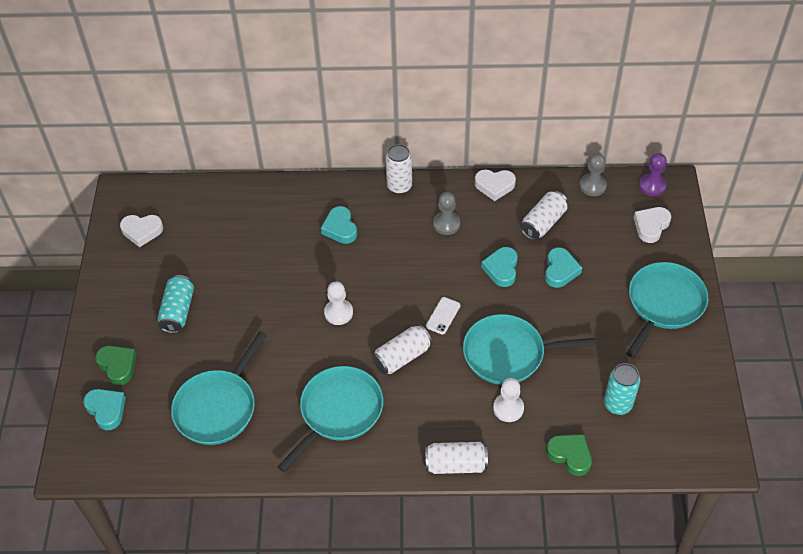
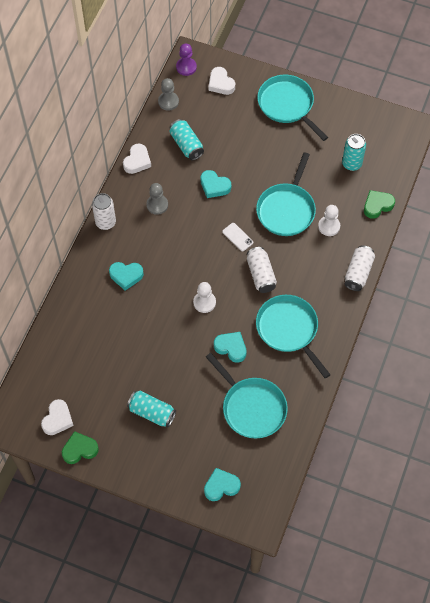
camera: 70 degrees left, 10 degrees up
(118, 366) = (184, 469): green heart -> green heart (79, 449)
(543, 223) = (186, 145): white can -> turquoise can
(560, 270) = (232, 151): turquoise heart -> turquoise heart (231, 348)

